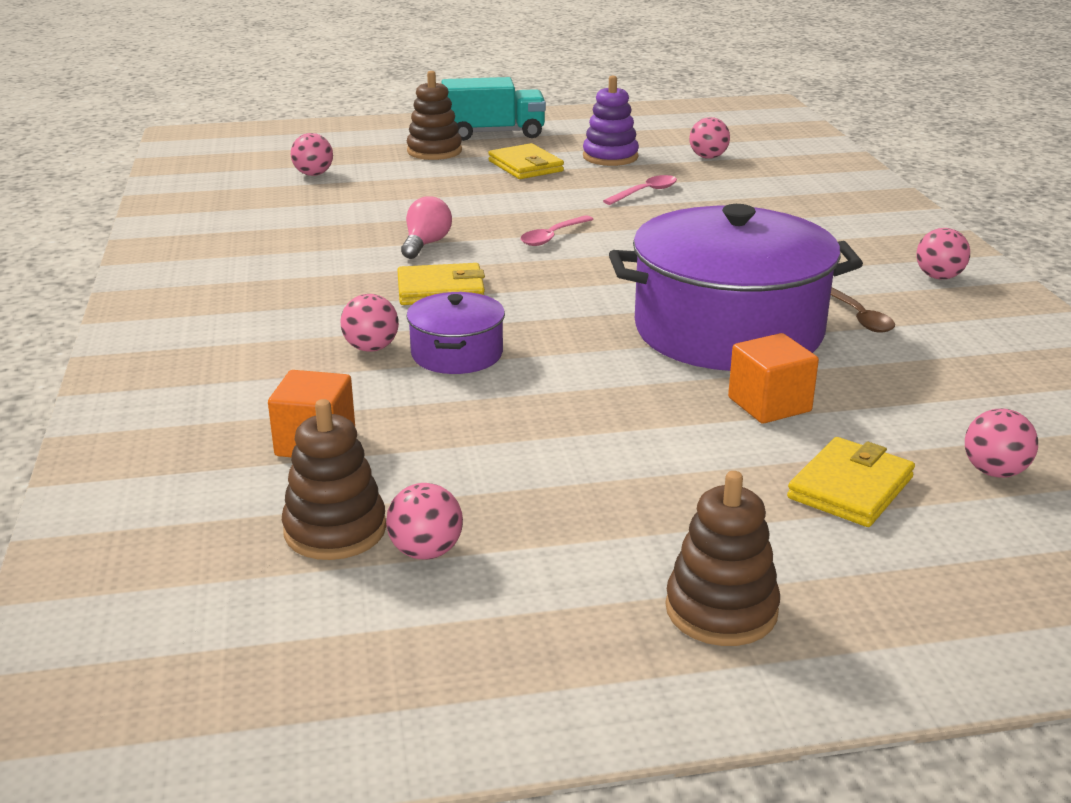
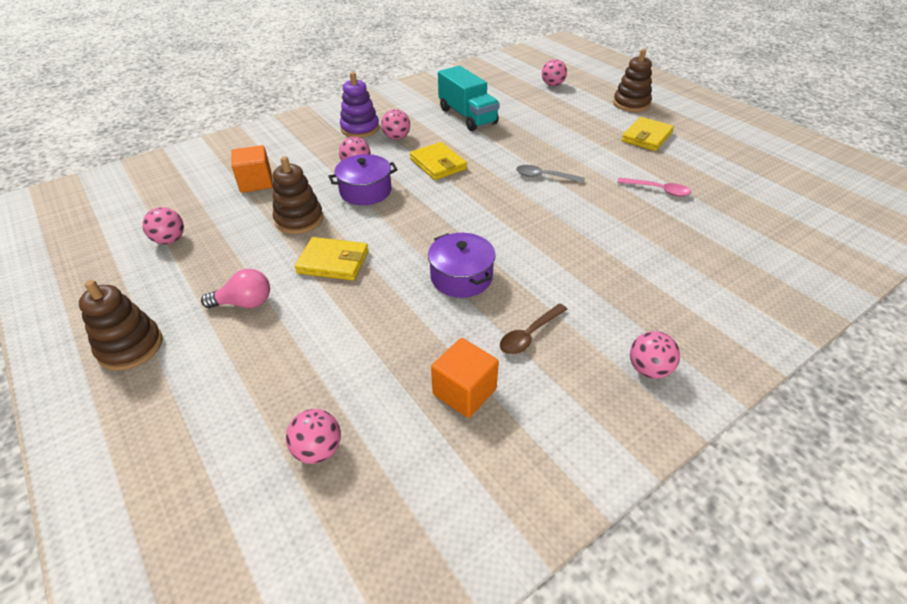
camera: 65 degrees right, 15 degrees up
(335, 530) = (183, 211): brown stacking toy -> brown stacking toy (299, 220)
(426, 244) = (493, 142): pink light bulb -> pink light bulb (245, 303)
(494, 133) = (687, 111): turquoise truck -> turquoise truck (467, 116)
(552, 237) = (544, 176): pink spoon -> grey spoon
(610, 157) = (705, 160): purple stacking toy -> purple stacking toy (360, 129)
(708, 157) = (764, 199): pink ball -> pink ball (396, 138)
(728, 330) = (461, 277): purple pot -> purple pot, size x0.47
(769, 404) = (365, 317): orange cube -> orange cube (464, 392)
(850, 488) = (271, 375): yellow wallet -> yellow wallet (333, 262)

